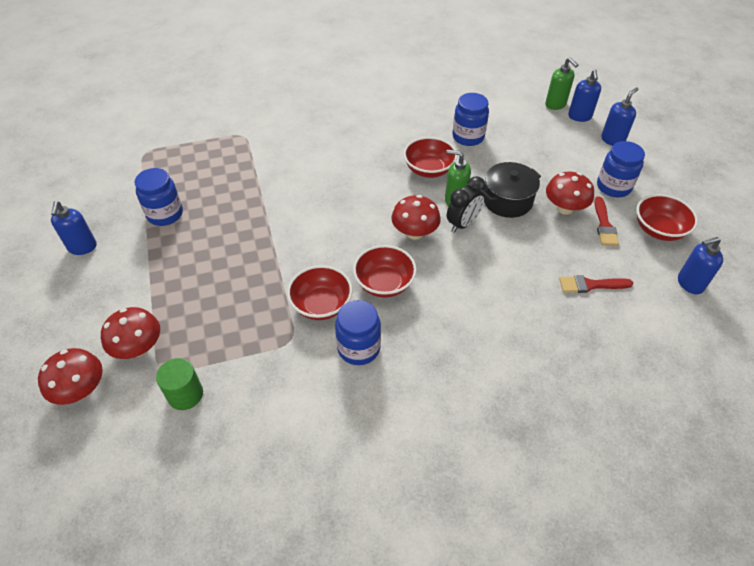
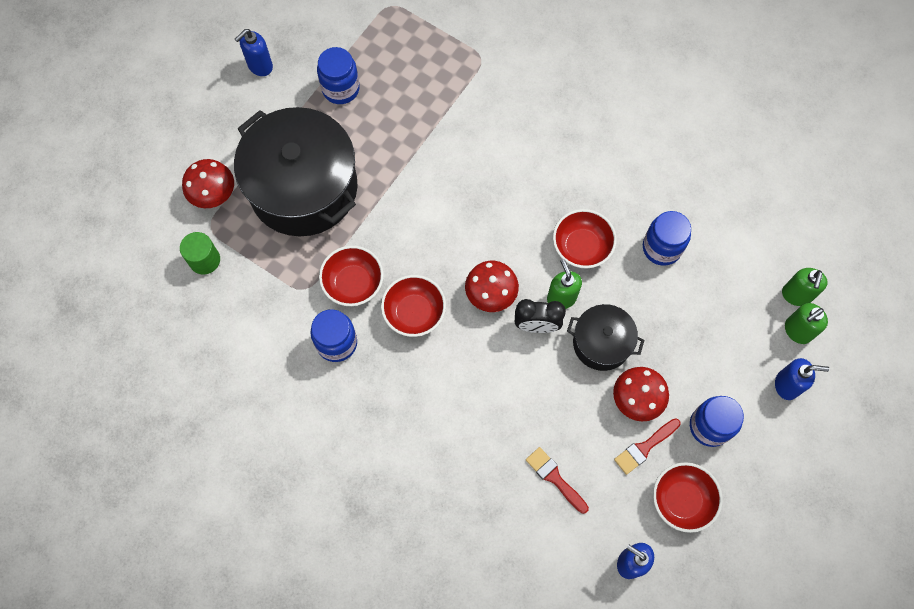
camera: 50 degrees right, 20 degrees up
(81, 390) = (155, 191): red mushroom -> none
(209, 285) = (303, 188): none -> black pot
(579, 117) = (797, 331): blue soap dispenser -> green soap dispenser

